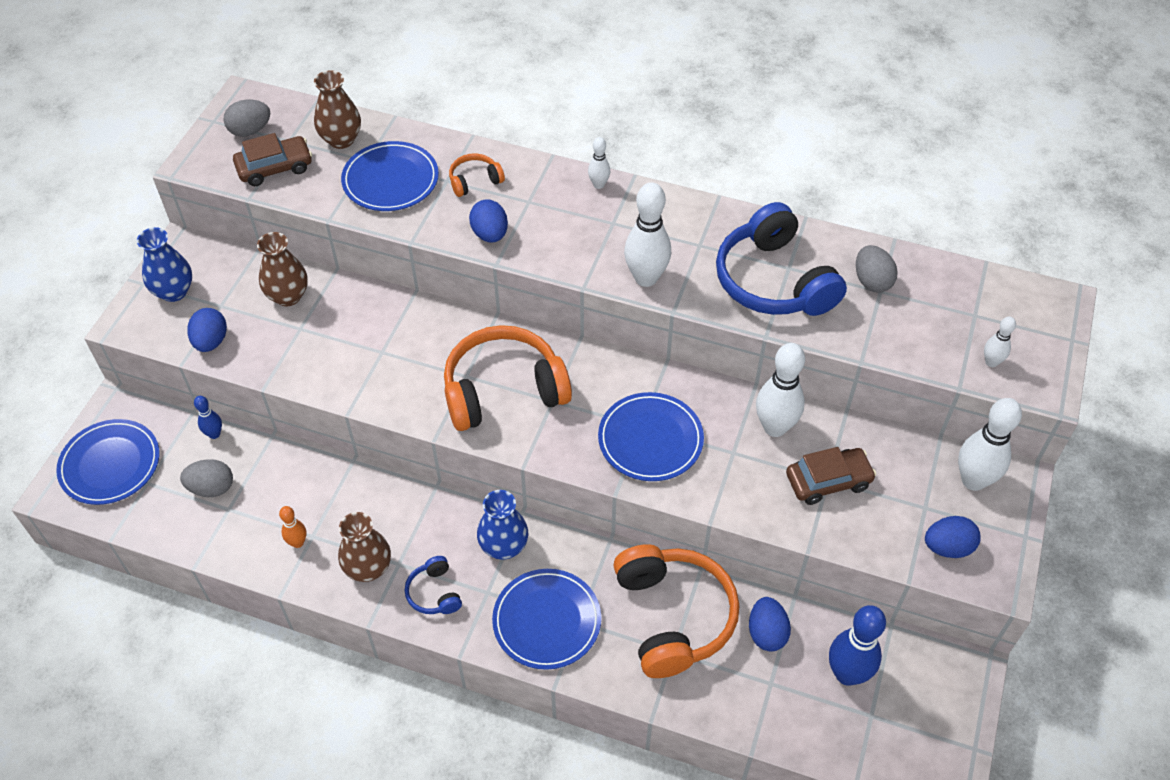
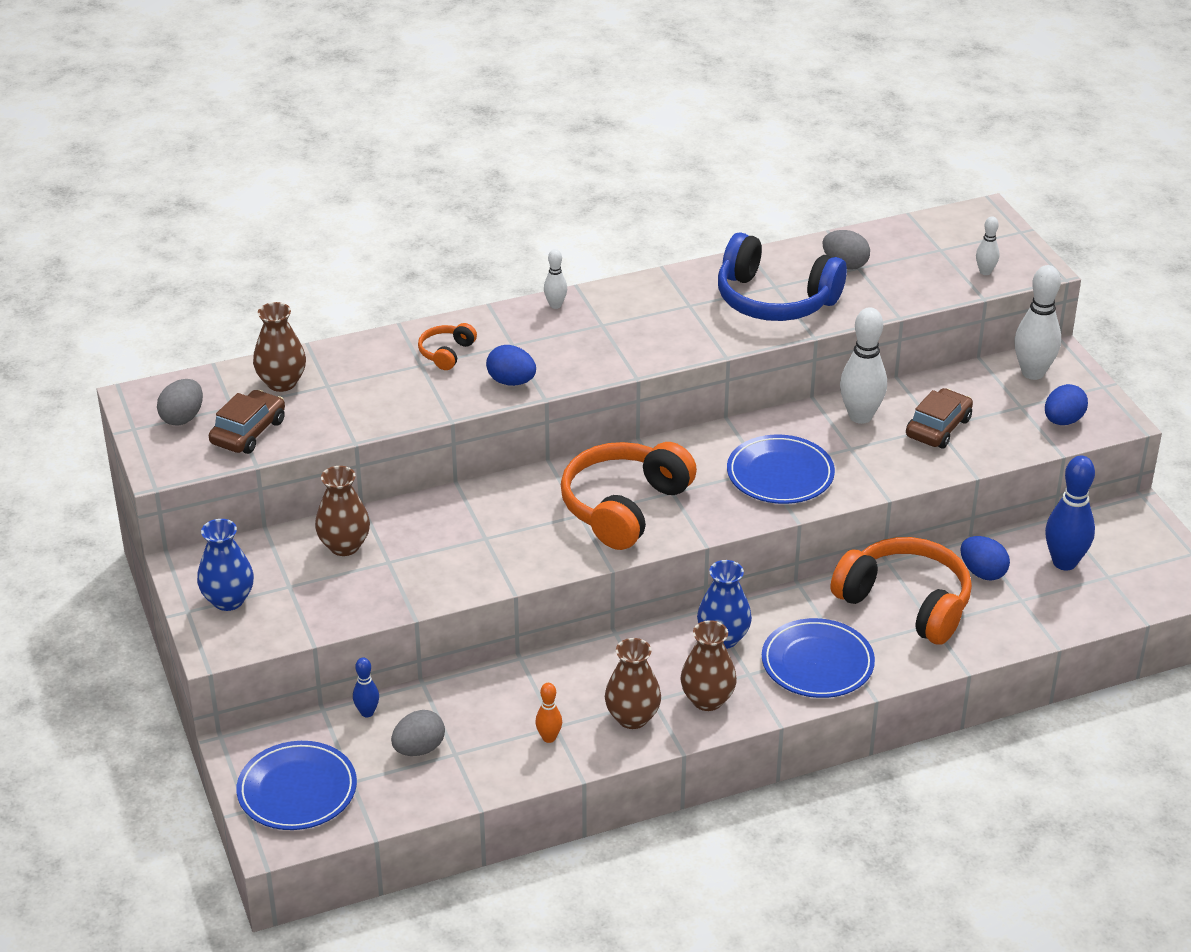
camera: 40 degrees left, 15 degrees down
(211, 341) = (318, 614): blue egg -> none
(390, 180) = (370, 388): blue plate -> none
(434, 593) = (707, 700): blue headphones -> brown vase
(646, 278) = (677, 346): white bowling pin -> none

